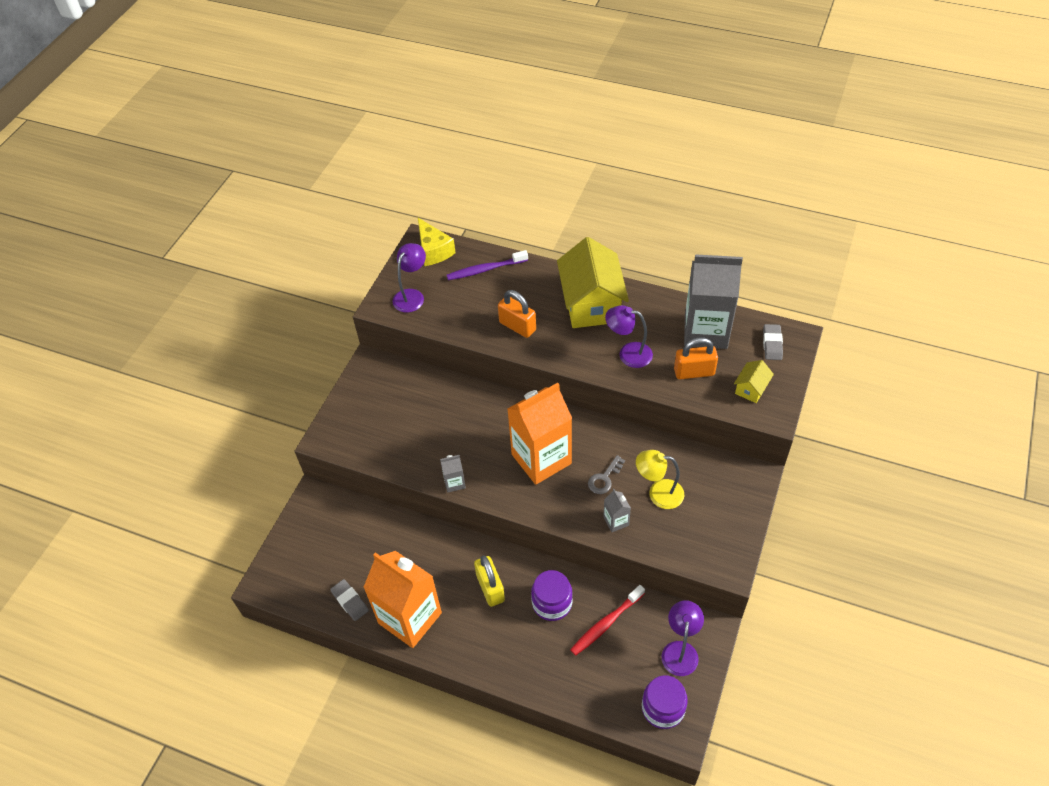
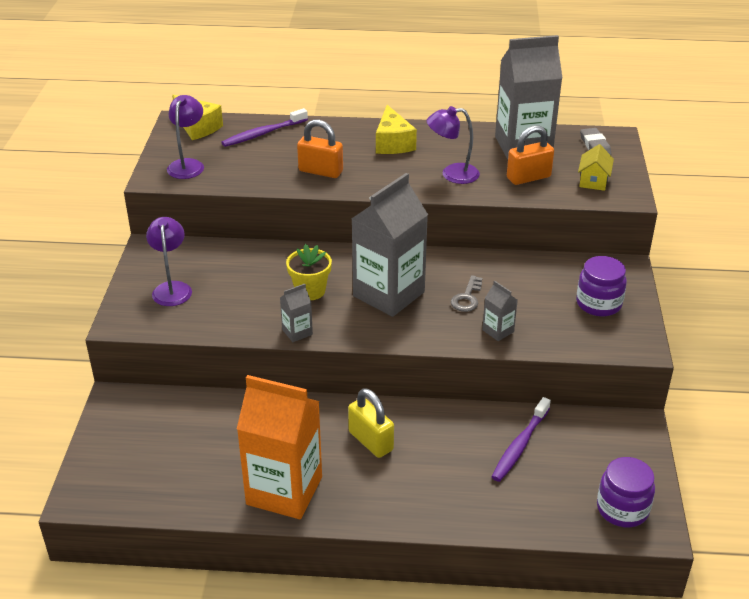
camera: 20 degrees left, 15 degrees down
(350, 601) = (201, 491): grey eraser -> none
(479, 440) = (310, 291): none -> yellow flower pot
(541, 459) = (388, 294): orange carton -> grey carton
(552, 603) = (449, 440): purple jar -> purple jar (598, 304)
(591, 304) = (393, 143): yellow house -> yellow cheese
(606, 624) = (520, 445): red toothbrush -> purple toothbrush
(658, 493) = (532, 299): yellow lamp -> none
(680, 650) = (614, 451): purple lamp -> purple lamp (172, 288)

